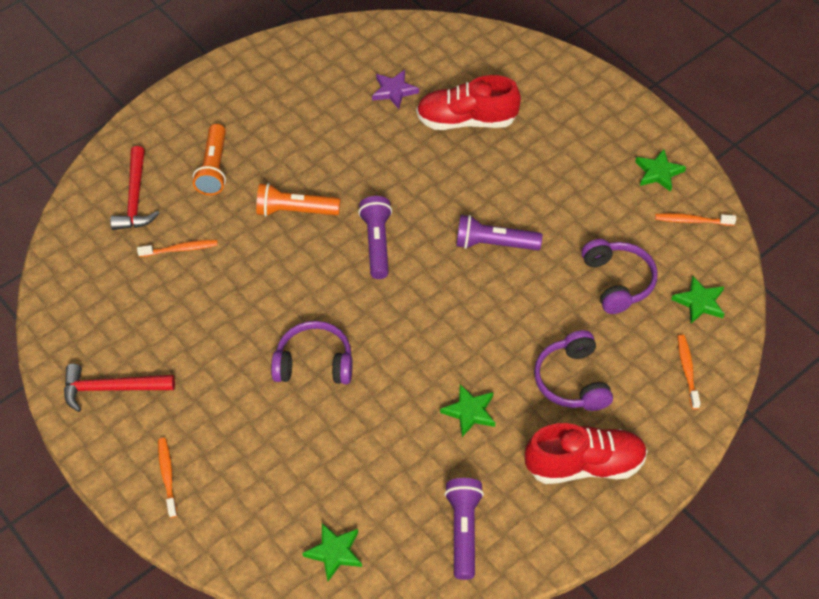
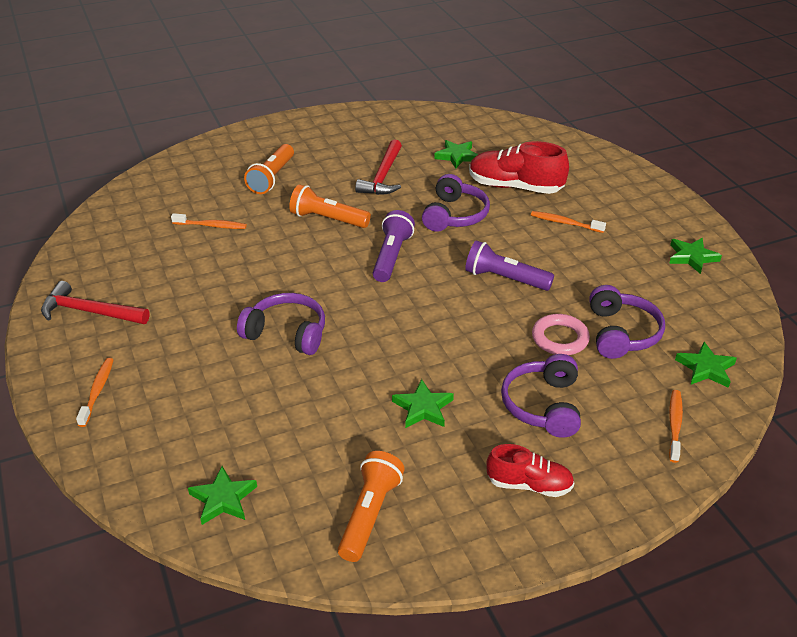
camera: 15 degrees right, 15 degrees down
(135, 198) = (193, 185): red hammer -> red hammer (383, 176)
(394, 91) = (457, 156): purple star -> green star
(419, 174) = (454, 215): none -> purple headphones
(464, 531) = (370, 514): purple flashlight -> orange flashlight
(565, 302) = (560, 338): none -> pink ring
(584, 465) = (529, 485): red shoe -> red shoe, size x0.62
(692, 221) = (717, 300): orange toothbrush -> orange toothbrush (565, 223)

